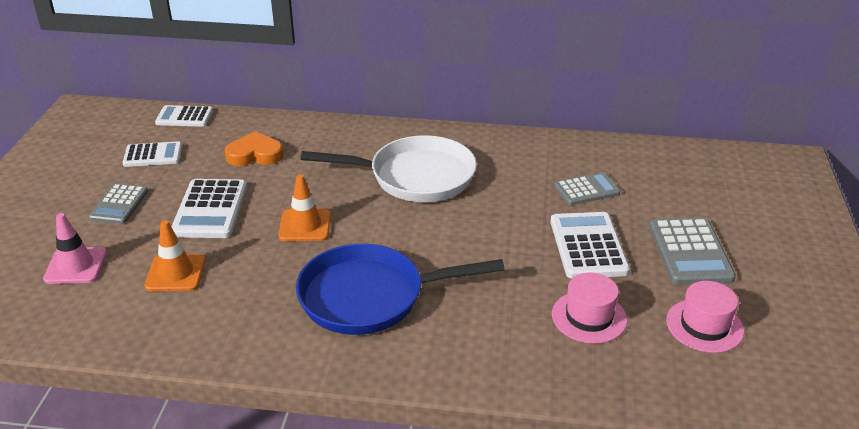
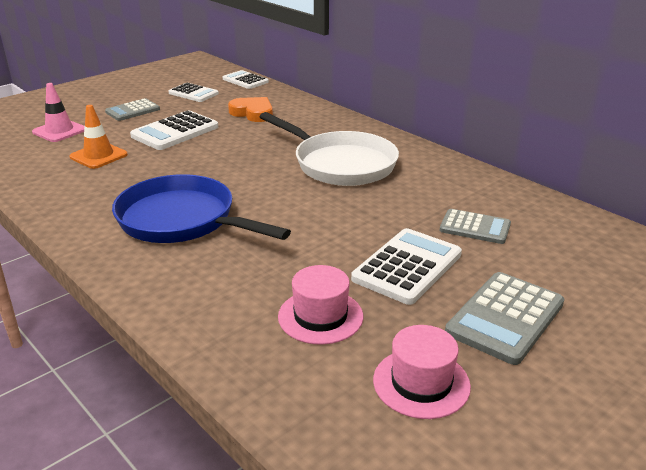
camera: 40 degrees right, 5 degrees down
(305, 225) = (214, 162): orange traffic cone -> none

